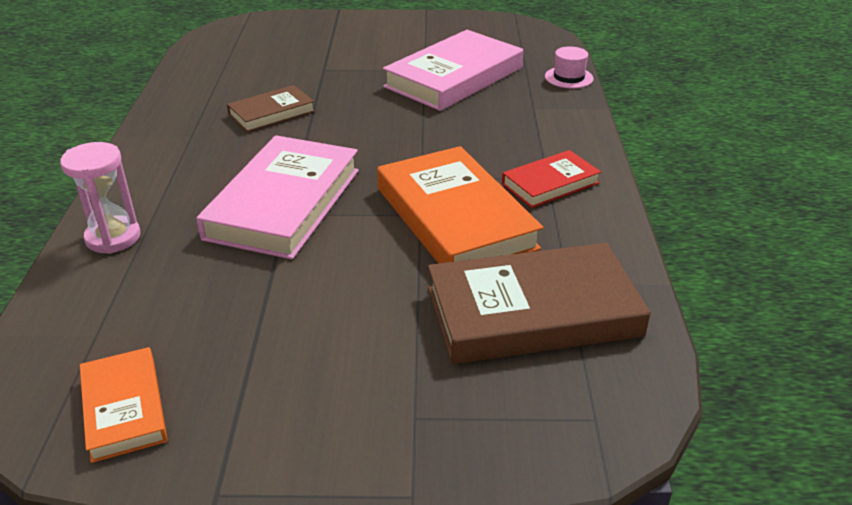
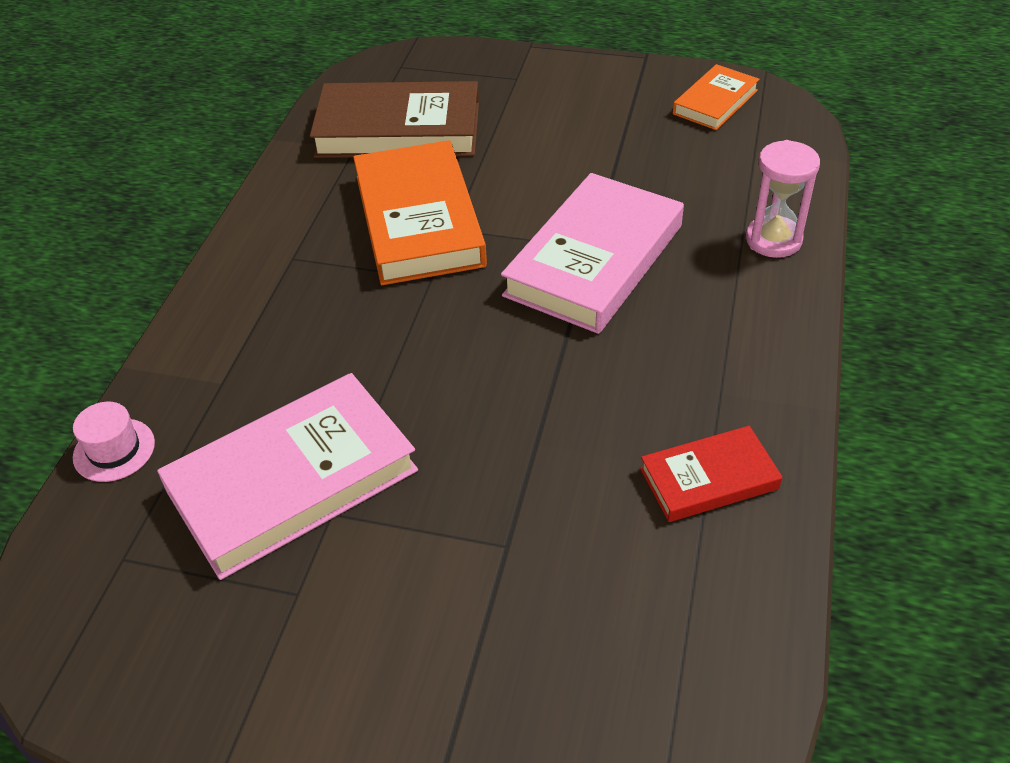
camera: 165 degrees left, 10 degrees up
(124, 408) = (715, 102): orange book -> orange book turned 45 degrees clockwise
(271, 113) = (604, 428): brown book -> none
(550, 183) = (294, 250): red book -> red book (709, 479)

